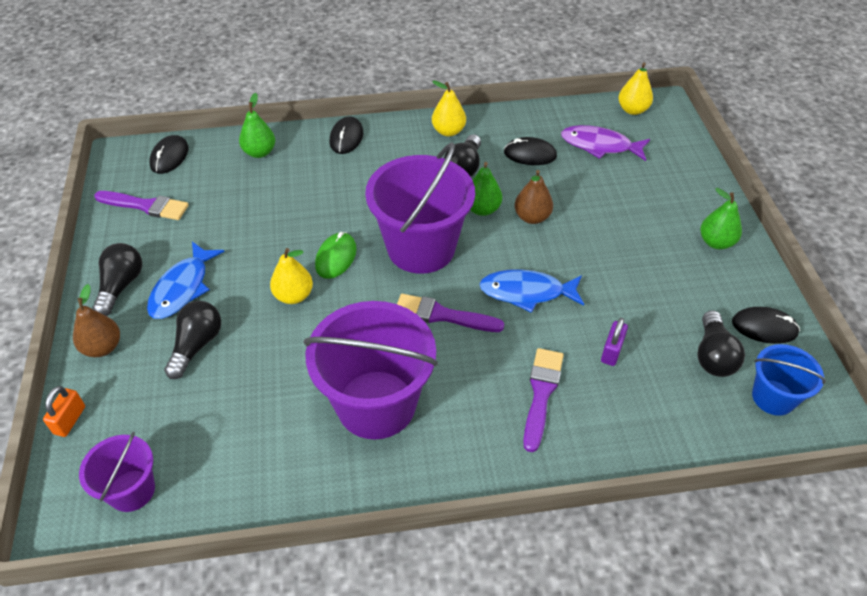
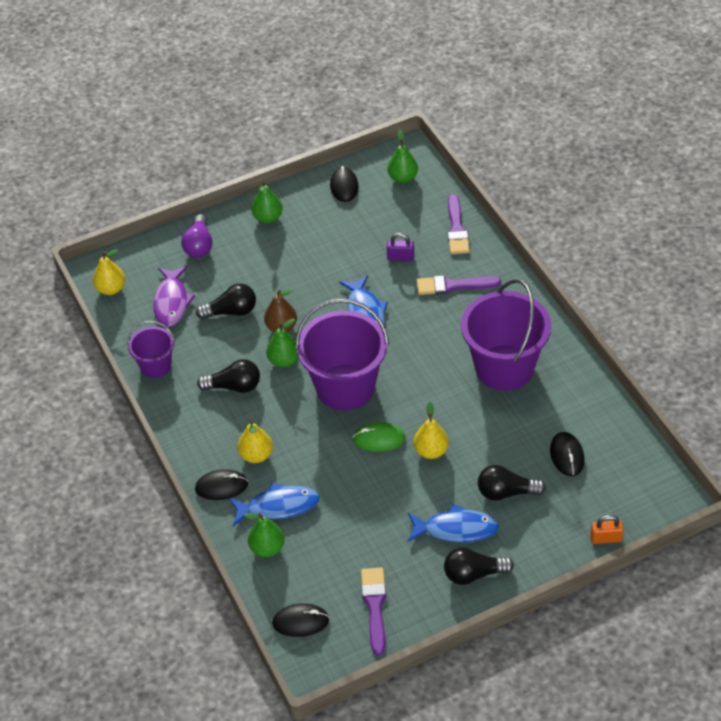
camera: 105 degrees left, 0 degrees up
(103, 347) = (537, 553): brown pear -> none
(132, 490) = (635, 473): purple bucket -> purple bucket (156, 366)
(300, 168) = (278, 506): none -> blue fish
(442, 315) = (409, 355): purple brush -> purple brush (456, 229)
(448, 131) = (185, 411): yellow pear -> yellow pear (256, 455)
(530, 154) = (200, 346): black mouse -> black mouse (567, 455)
(681, 179) = (199, 245): none -> purple light bulb
(713, 355) = (381, 208): black light bulb -> black light bulb (231, 312)
(773, 397) = (403, 178): blue bucket -> green pear

